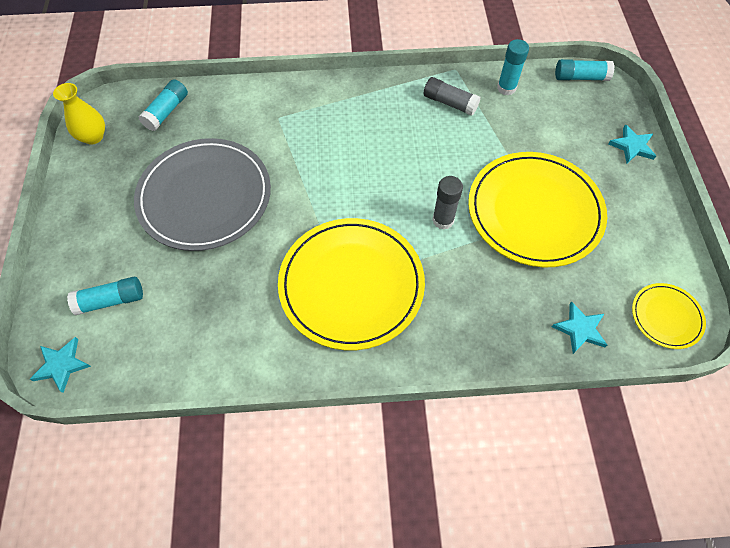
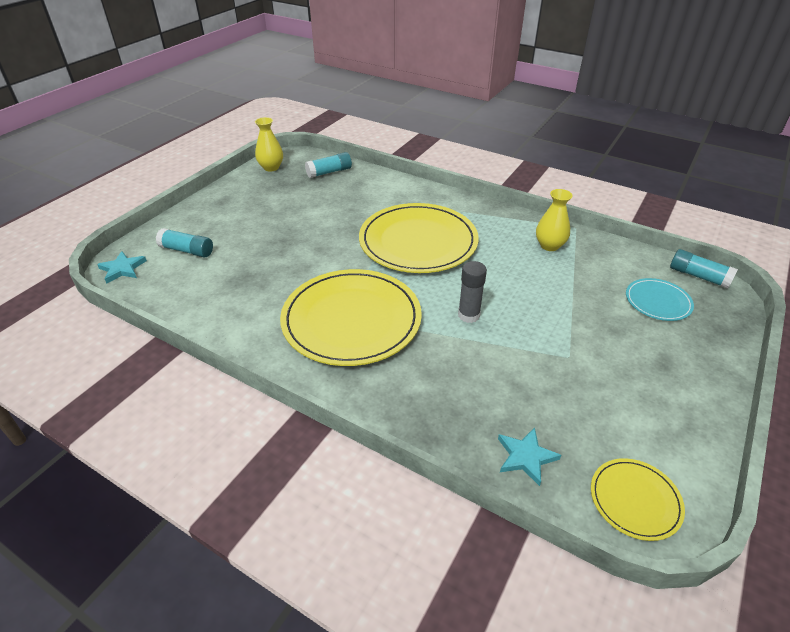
camera: 35 degrees right, 20 degrees down
(205, 196) = (304, 224): grey plate -> none
(450, 103) = (549, 245): grey glue stick -> yellow vase
(506, 88) = (613, 256): turquoise glue stick -> none
(534, 211) = (561, 348): yellow plate -> yellow plate (418, 242)
(569, 122) = (658, 301): none -> turquoise plate
(632, 146) = (714, 346): turquoise star -> none

